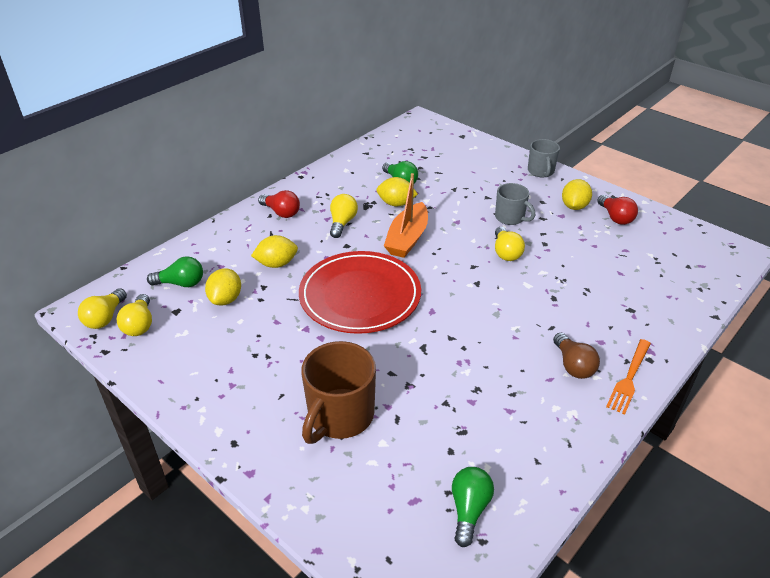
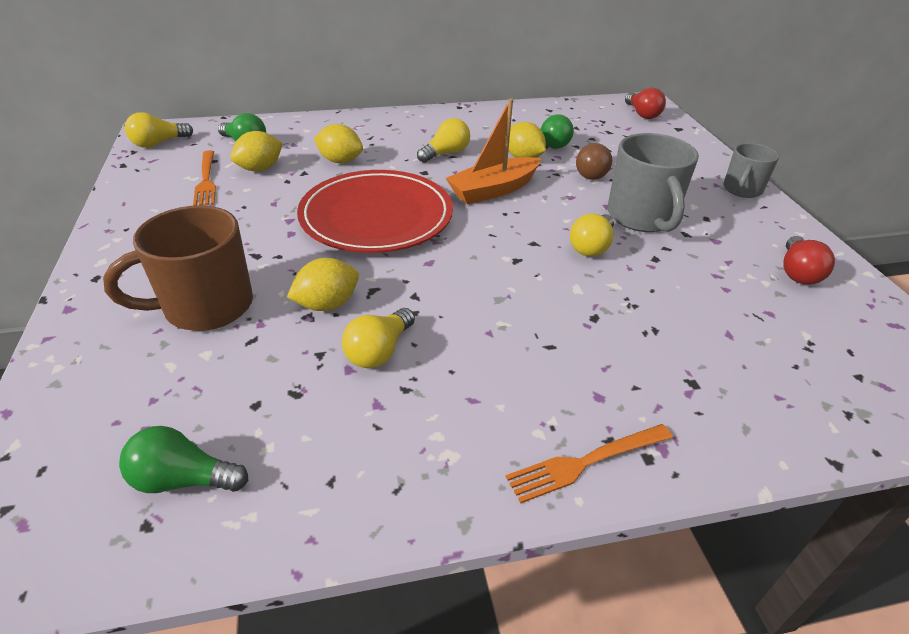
camera: 35 degrees right, 0 degrees up
(139, 324) = (172, 158): yellow light bulb -> yellow light bulb (379, 351)
(198, 329) = (206, 180): none -> orange fork
(281, 212) = (402, 126): red light bulb -> red light bulb (642, 114)
(469, 509) = (183, 479): green light bulb -> green light bulb turned 135 degrees counterclockwise
(510, 218) = (641, 217): grey mug -> grey mug, size x1.65
(573, 365) = (523, 402): brown light bulb -> brown light bulb (592, 173)
(574, 206) = (746, 238): yellow lemon -> yellow lemon (327, 304)

